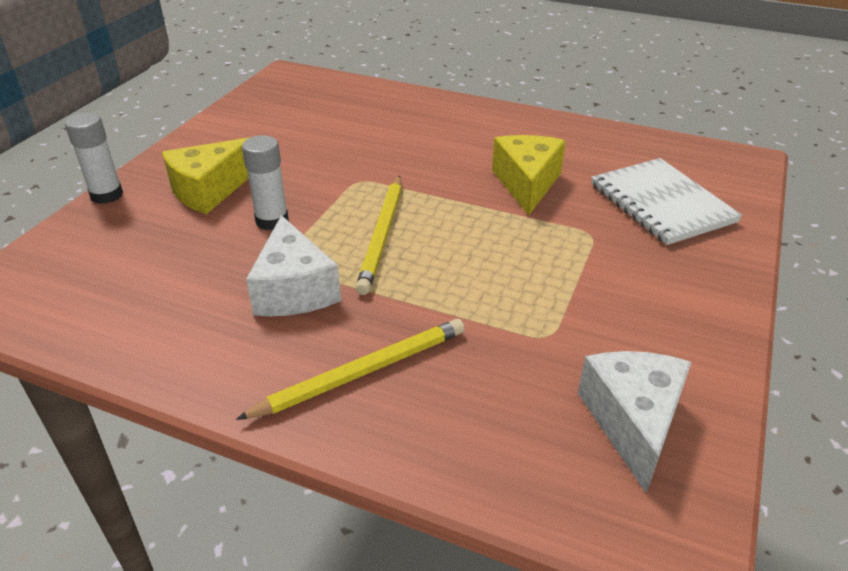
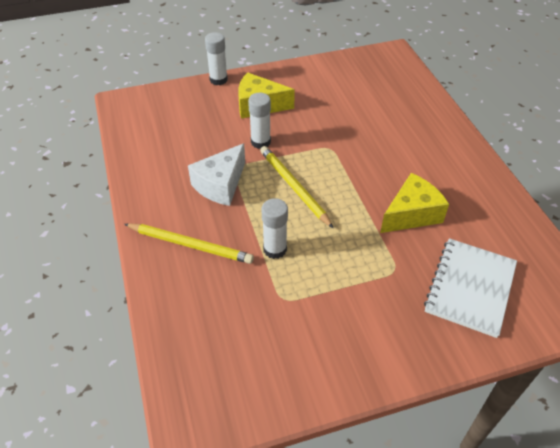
camera: 50 degrees right, 10 degrees up
(382, 235) = (294, 187): yellow pencil -> yellow pencil turned 90 degrees clockwise
(462, 301) = (275, 249): none -> white glue stick
(633, 422) = (251, 369): white cheese -> none

